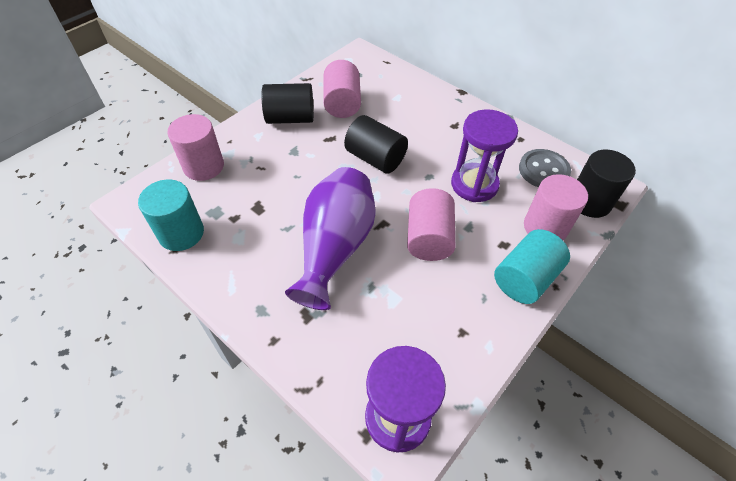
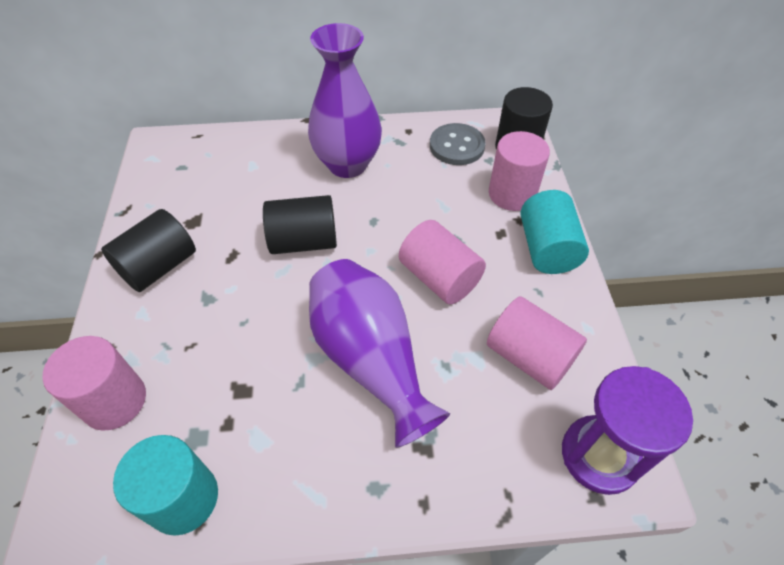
camera: 45 degrees left, 0 degrees up
(342, 103) = (201, 210): pink cylinder -> pink cylinder (529, 357)
(454, 133) = (347, 164): none -> purple vase
(474, 184) = (419, 199): purple hourglass -> none

